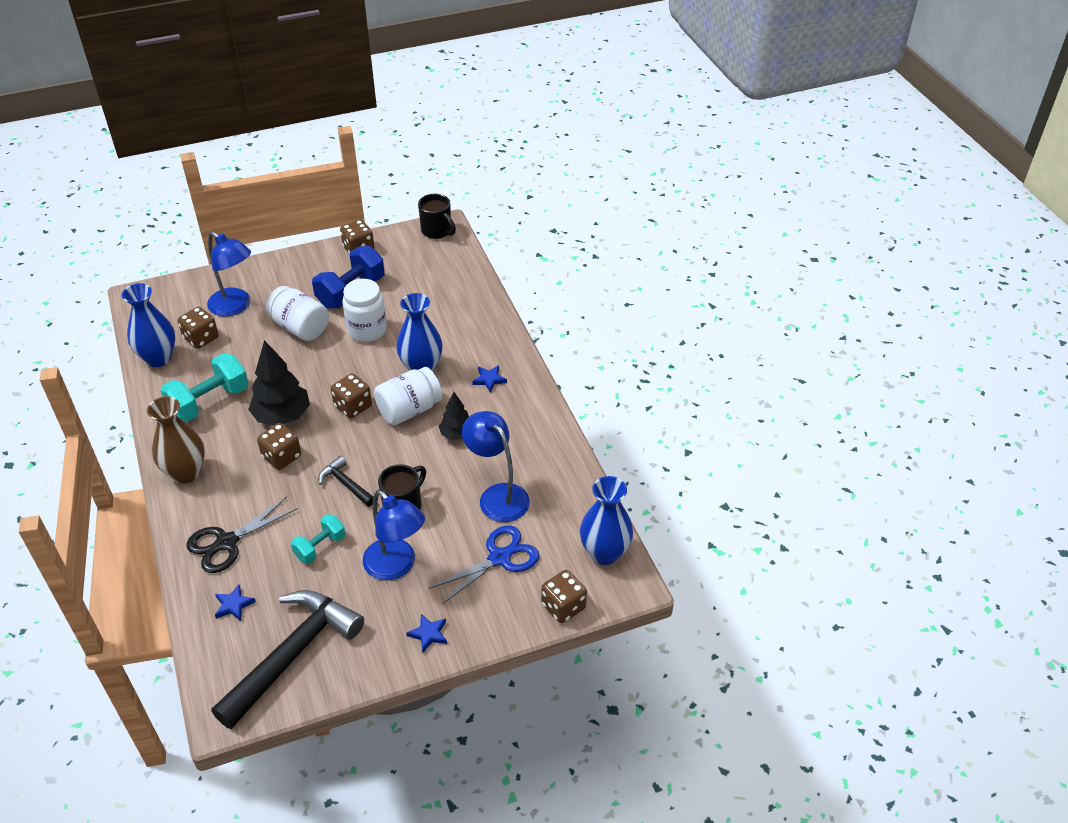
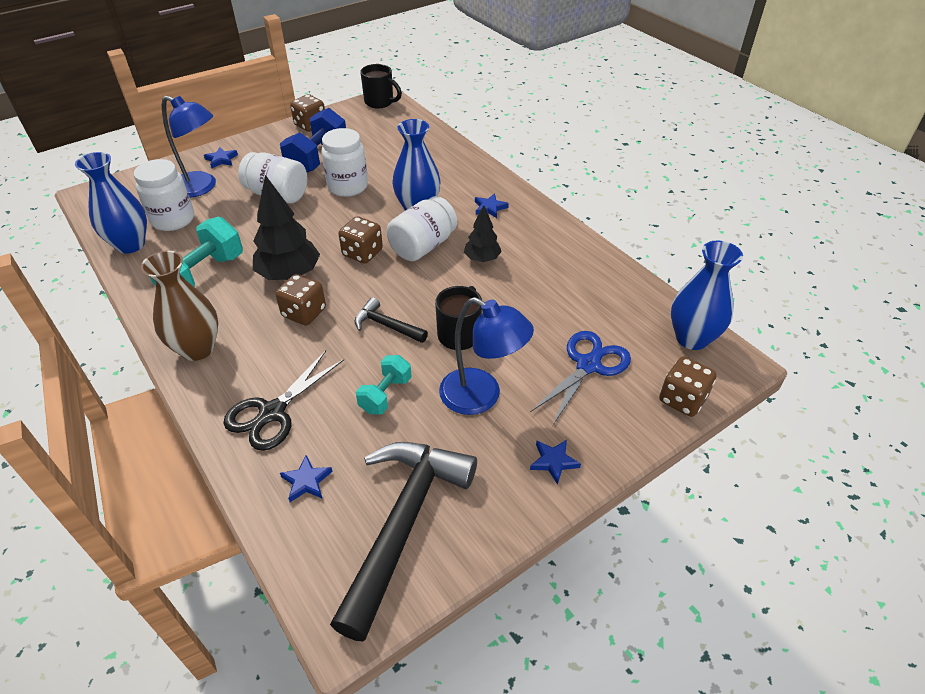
camera: 15 degrees left, 0 degrees up
(201, 338) = (173, 220): brown dice -> white jar
(262, 277) = (221, 159): none -> blue star
(497, 495) = (553, 306): blue lamp -> none

